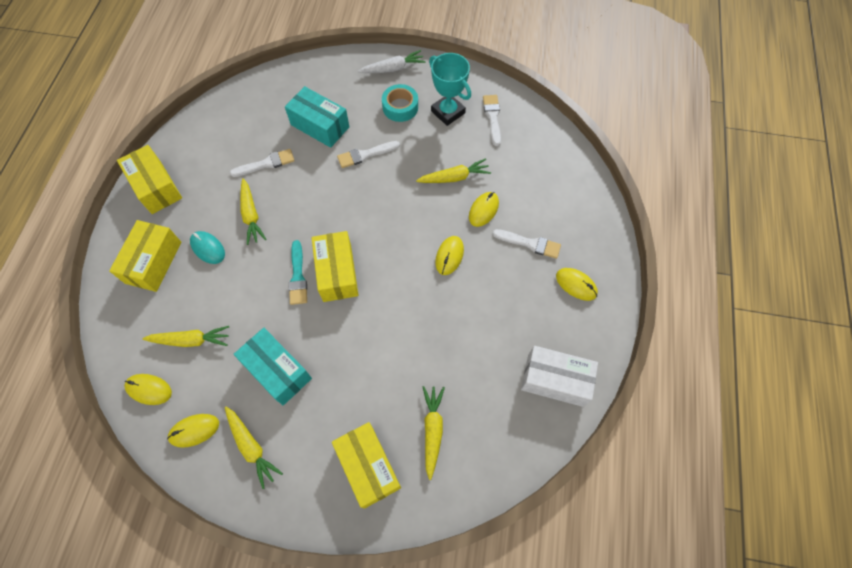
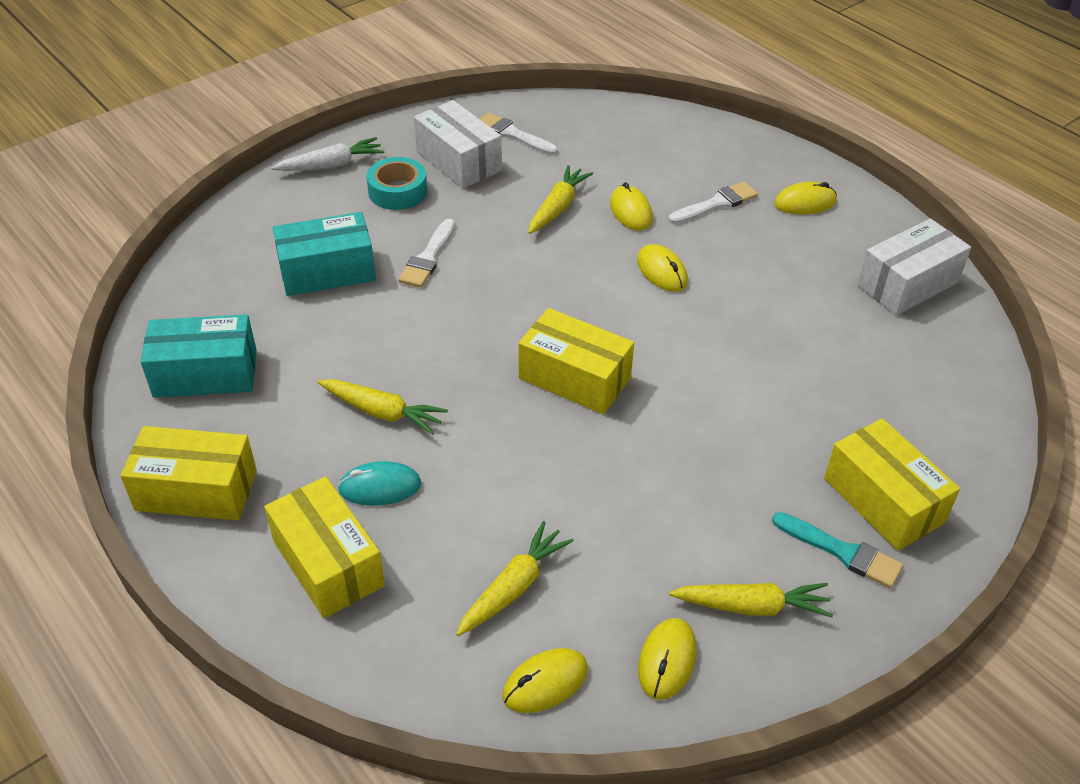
camera: 50 degrees left, 20 degrees down
(266, 164) = (318, 352): white brush -> none
(277, 370) = (660, 516): turquoise box -> turquoise box (205, 374)
(298, 276) = (537, 418): turquoise brush -> turquoise brush (842, 552)
(368, 467) = (883, 500): yellow box -> yellow box turned 45 degrees clockwise
(393, 68) = (331, 165): white carrot -> white carrot turned 45 degrees clockwise
(432, 430) = (883, 415): yellow carrot -> none
(448, 112) = (458, 161): turquoise trophy -> white box

